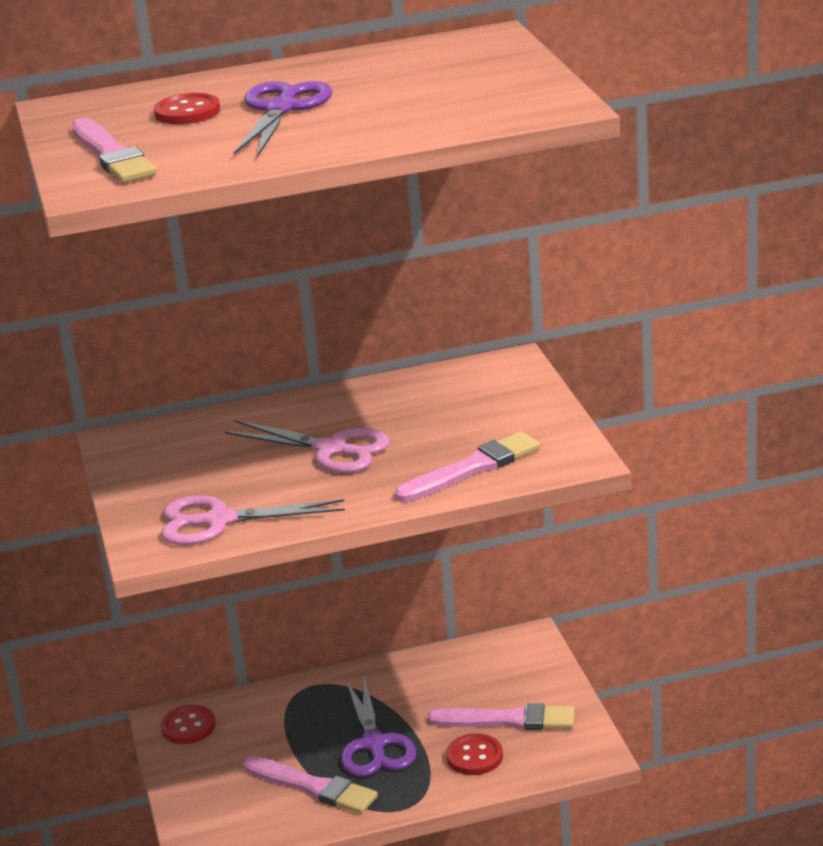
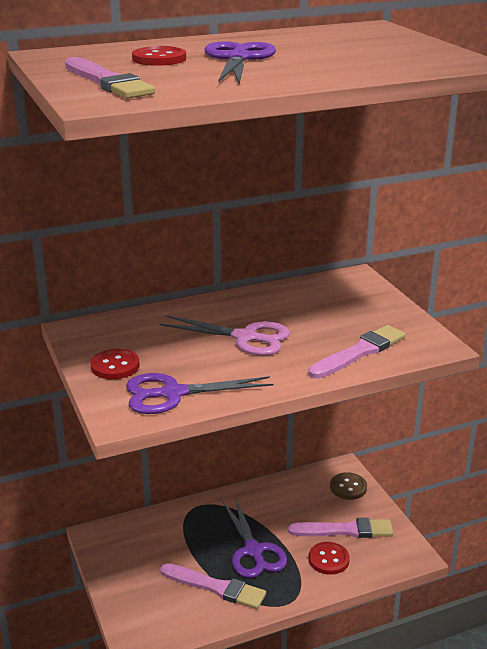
camera: 10 degrees left, 0 degrees up
(188, 726) = (113, 539): red button -> red button (115, 366)
(219, 521) = (173, 394): pink scissors -> purple scissors
(529, 664) = (348, 487): none -> brown button

